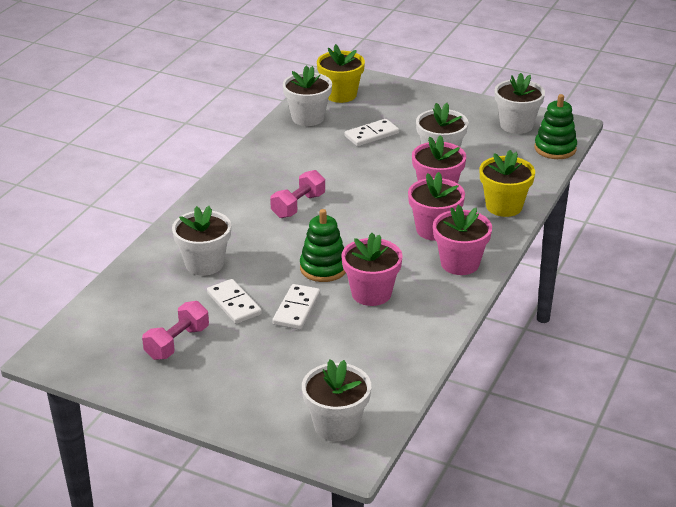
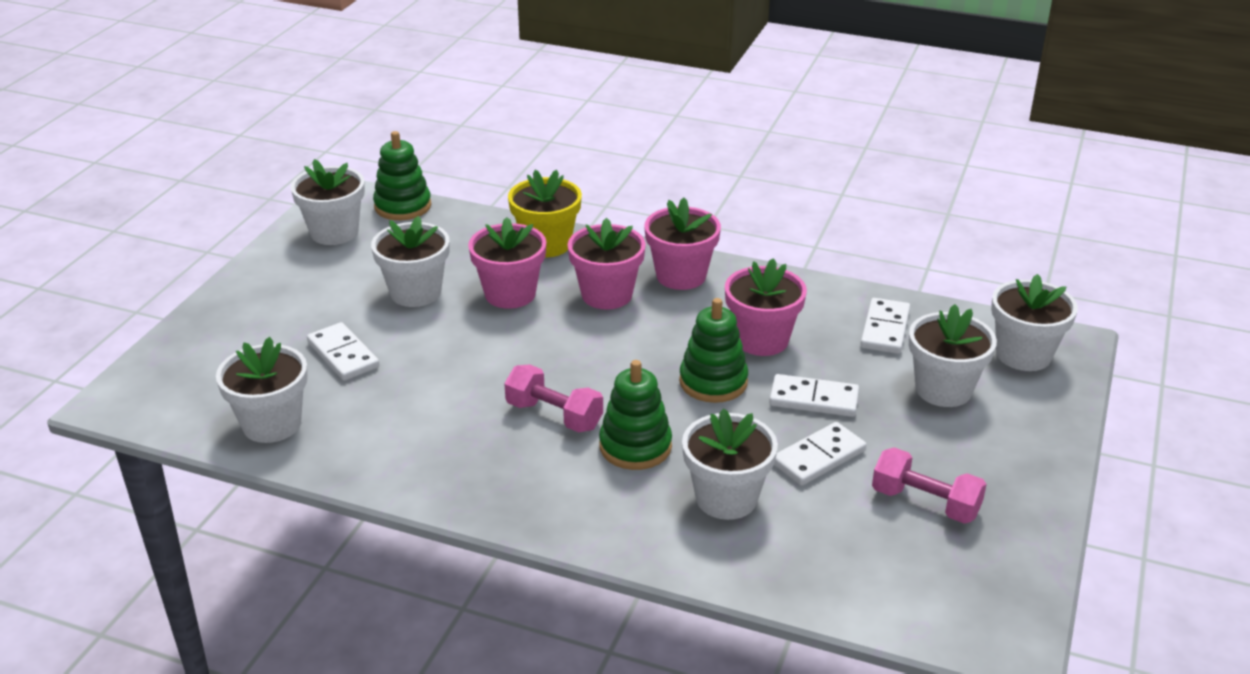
camera: 95 degrees left, 0 degrees up
(261, 234) = (635, 446): none -> green stacking toy
(297, 373) = (943, 389): none -> white flower pot
(340, 95) = (196, 392): yellow flower pot -> none
(380, 355) = (884, 329): none -> white domino

